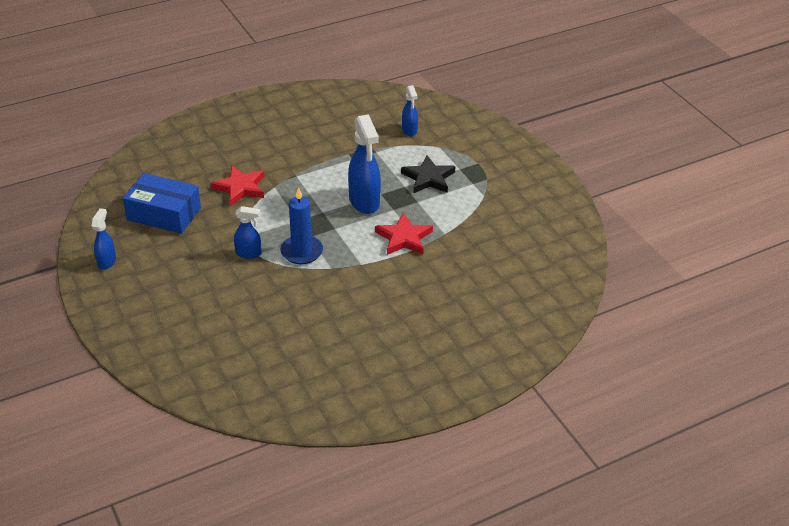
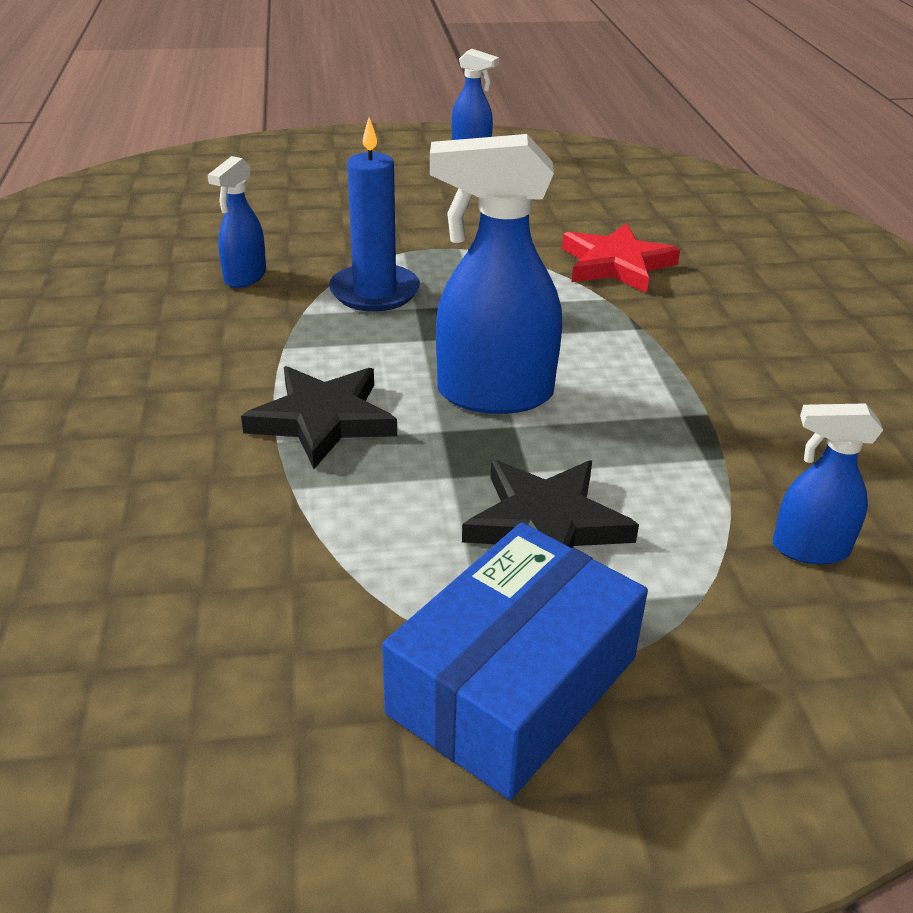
camera: 110 degrees right, 5 degrees down
(164, 214) = (568, 194): blue box -> blue box (513, 685)
(249, 253) = (409, 245): blue spray bottle -> blue spray bottle (245, 277)
(404, 238) = (323, 420): red star -> black star

